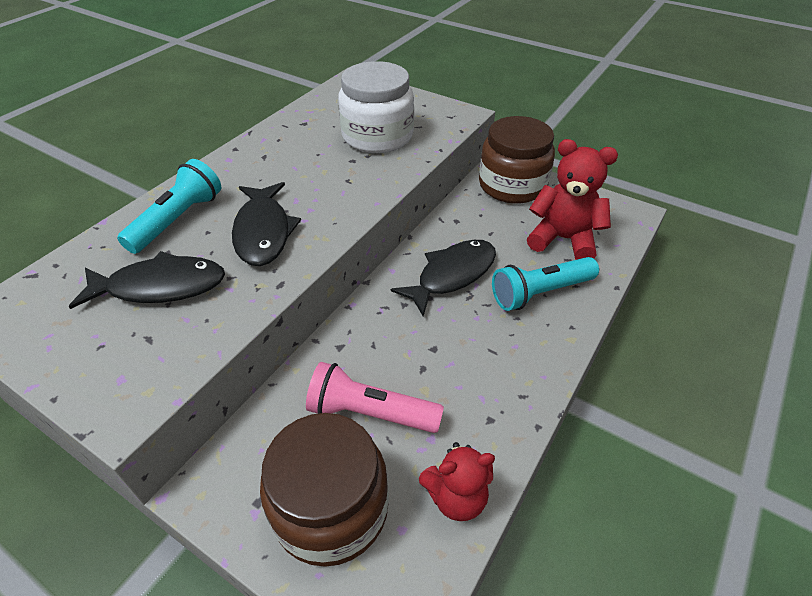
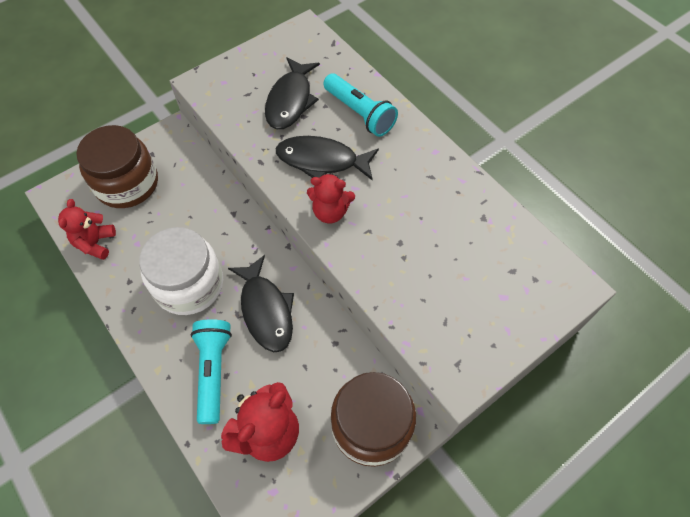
camera: 110 degrees right, 15 degrees up
(335, 209) = (330, 212): none -> red teddy bear
(370, 413) = (172, 217): pink flashlight -> none
(377, 136) = (436, 276): white jar -> white jar (189, 284)

